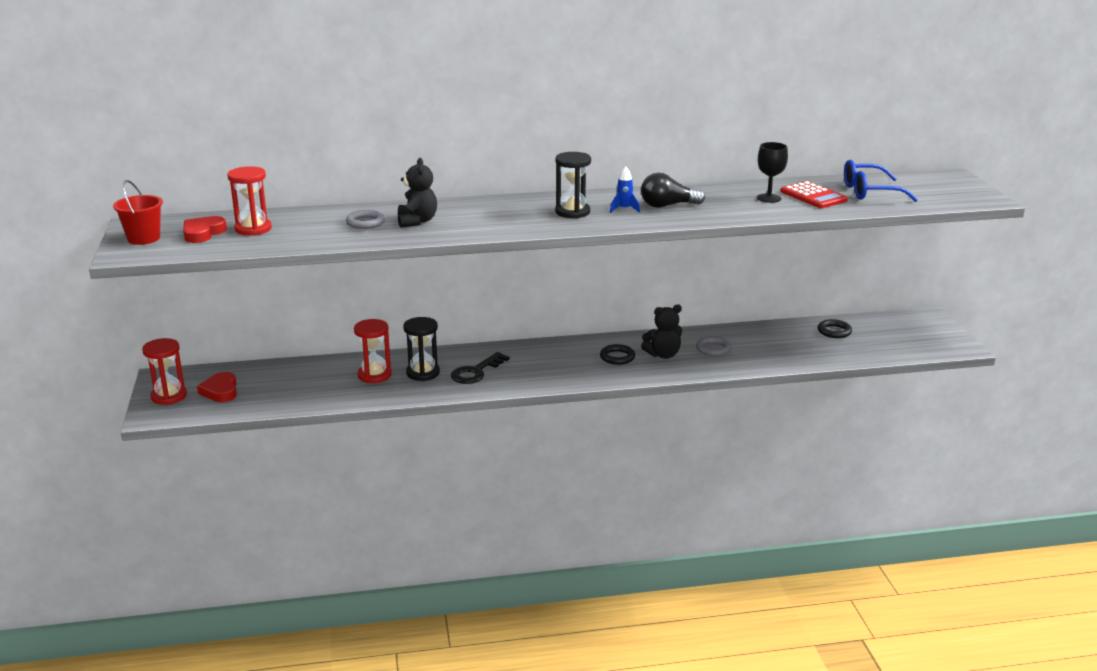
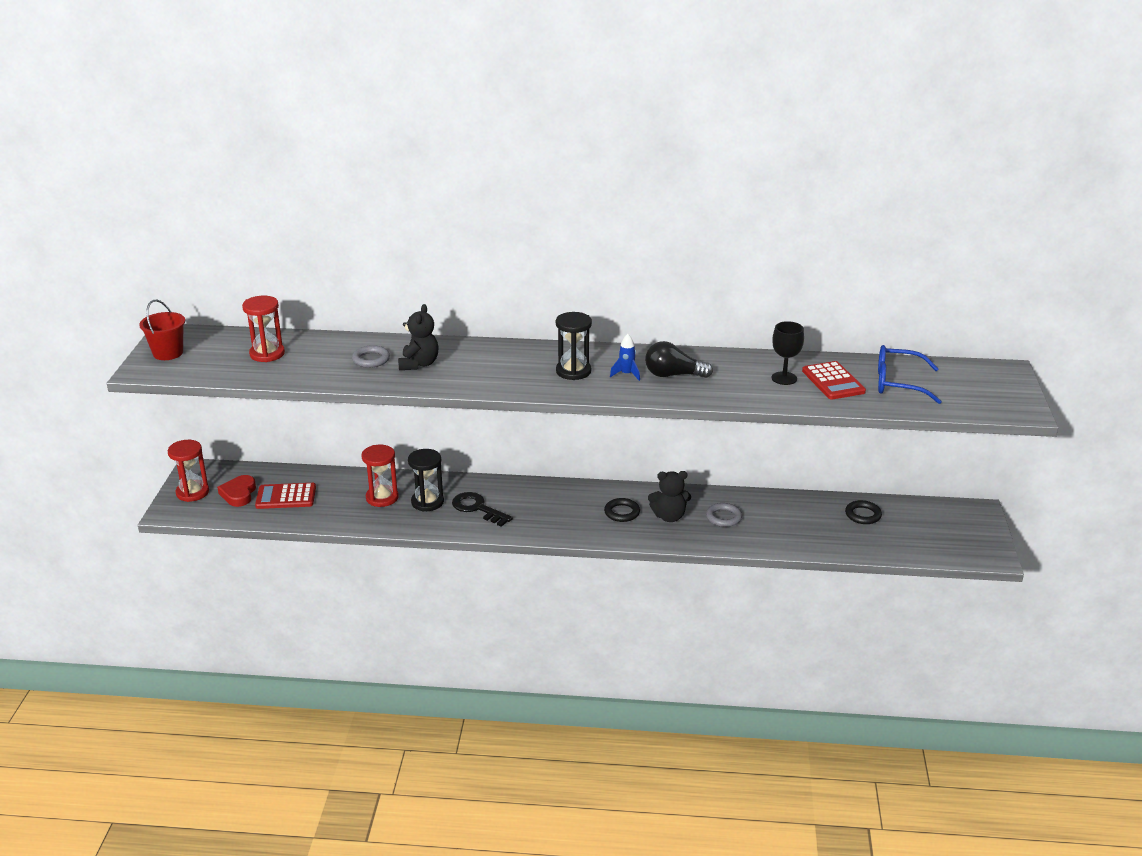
camera: 15 degrees right, 5 degrees up
(203, 233) = (221, 353): red heart -> none
(273, 387) = (286, 497): none -> red calculator
(476, 372) = (477, 508): black key -> black key turned 75 degrees clockwise

